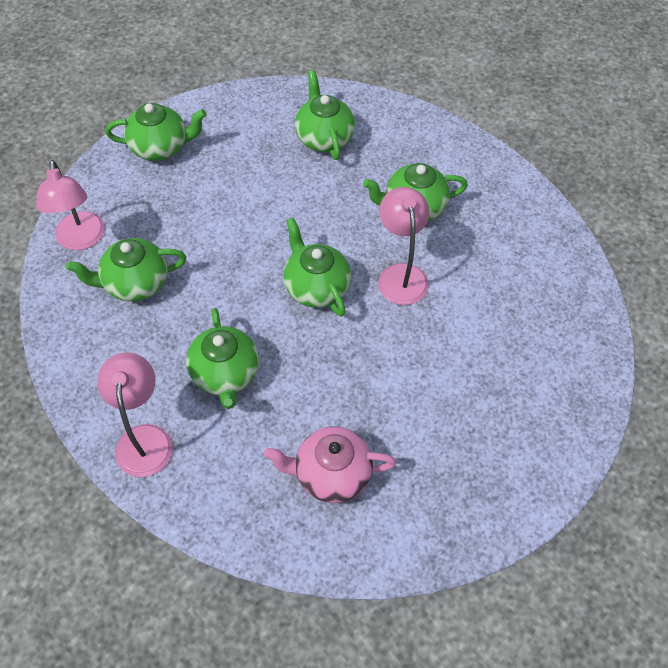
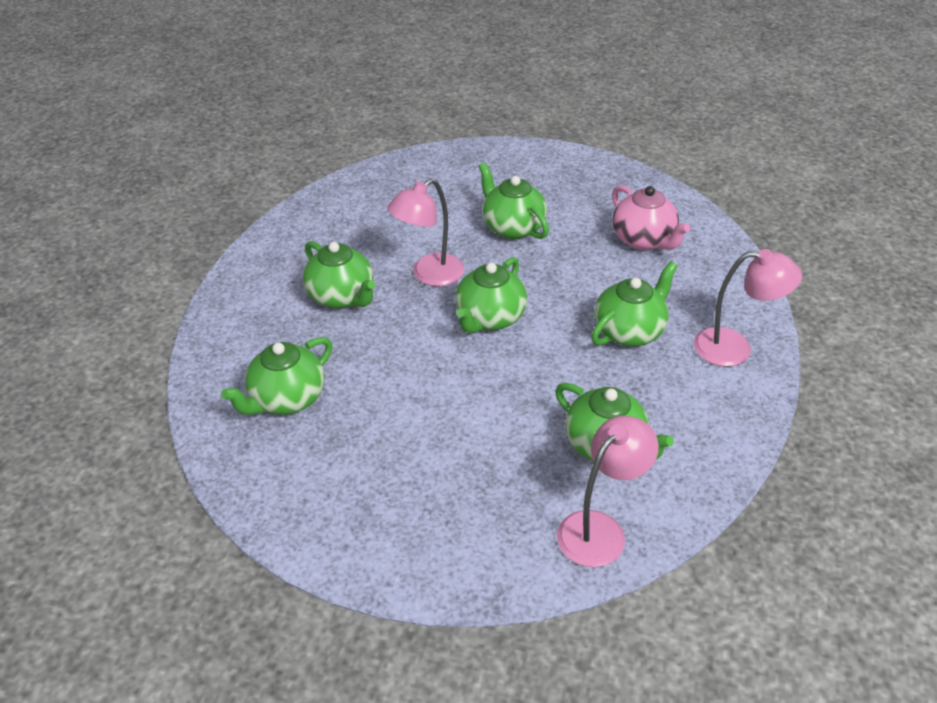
camera: 120 degrees left, 15 degrees down
(144, 438) = (735, 348): pink lamp -> pink lamp turned 135 degrees counterclockwise
(160, 147) = (406, 542): green teapot -> green teapot (512, 227)

